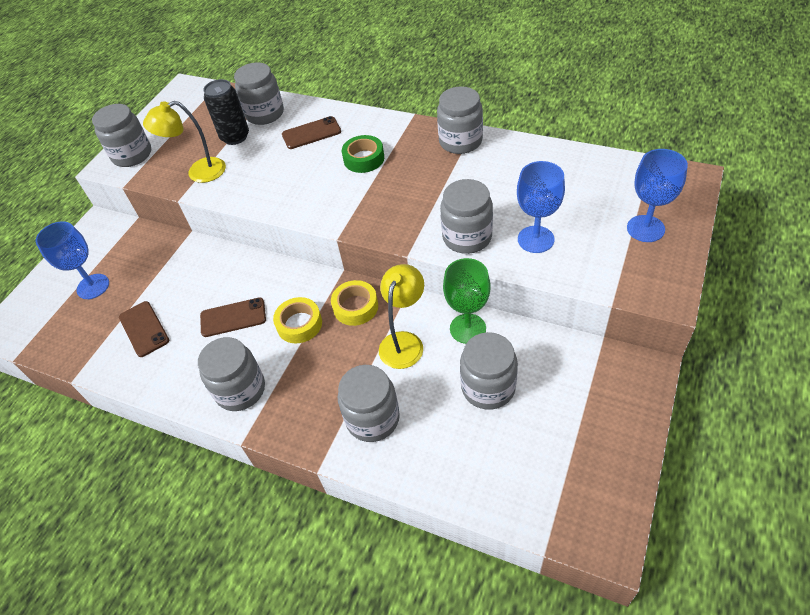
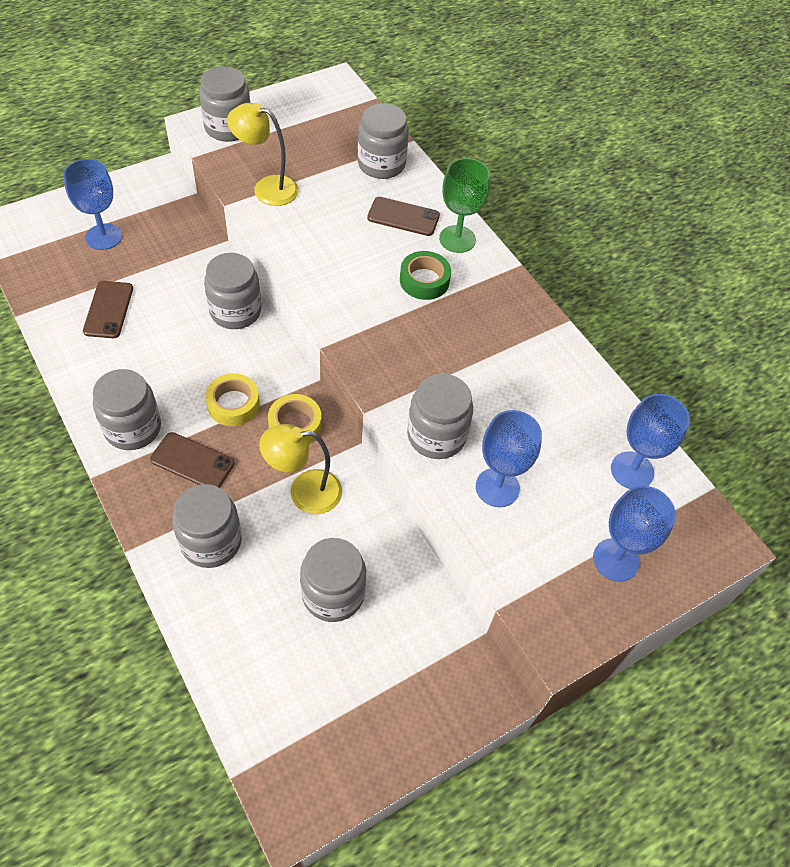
camera: 25 degrees right, 5 degrees up
(233, 317) = (186, 354): brown phone -> brown phone (192, 461)
(235, 137) = (332, 171): black can -> none
(404, 342) = (304, 492): yellow lamp -> yellow lamp turned 150 degrees counterclockwise
(460, 141) = (534, 328): grey jar -> grey jar (235, 311)
(467, 328) = (371, 524): green goblet -> green goblet (457, 239)
(600, 177) = (632, 470): none -> blue goblet

